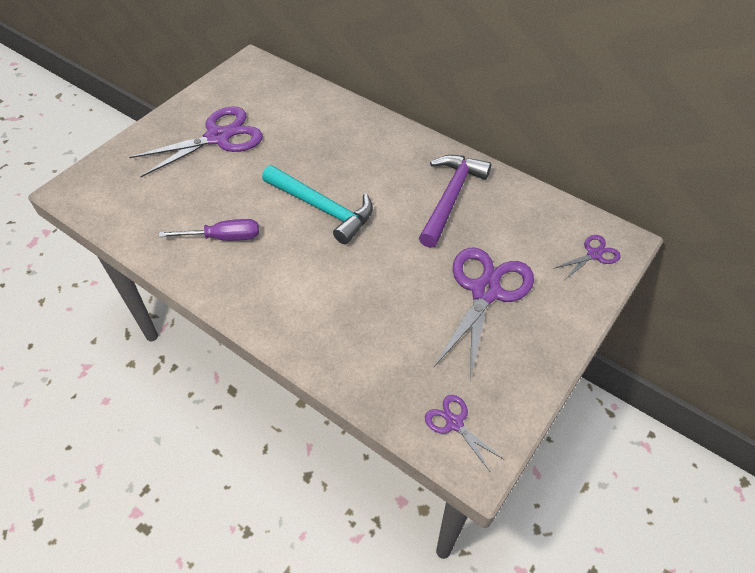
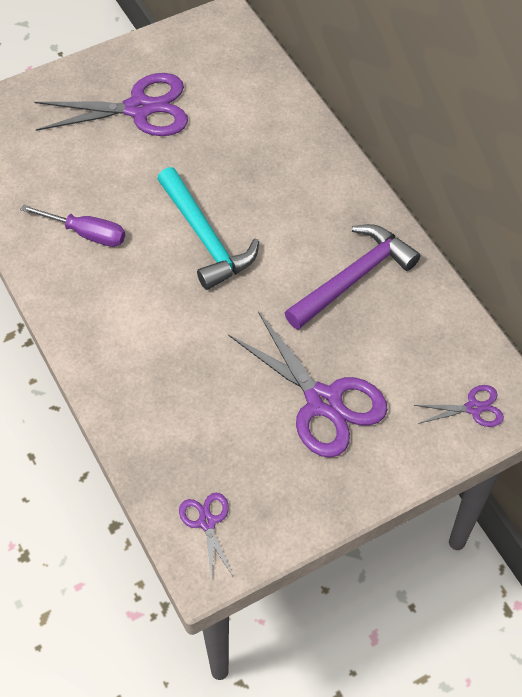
camera: 25 degrees right, 5 degrees up
(485, 291) = (323, 401): purple scissors -> purple scissors turned 90 degrees clockwise

